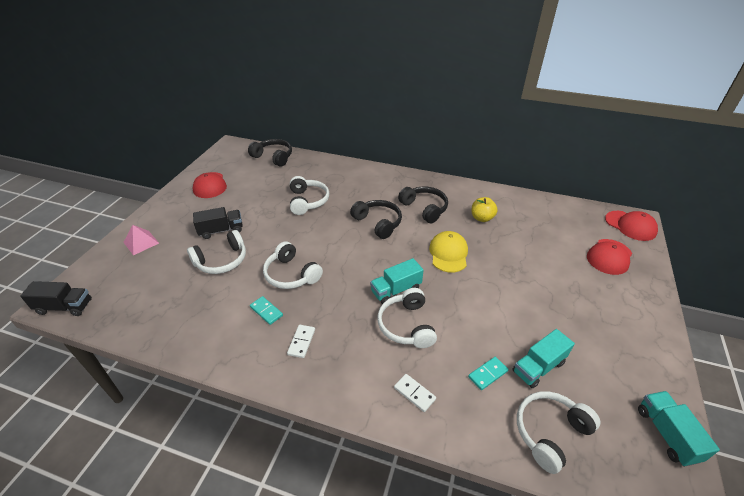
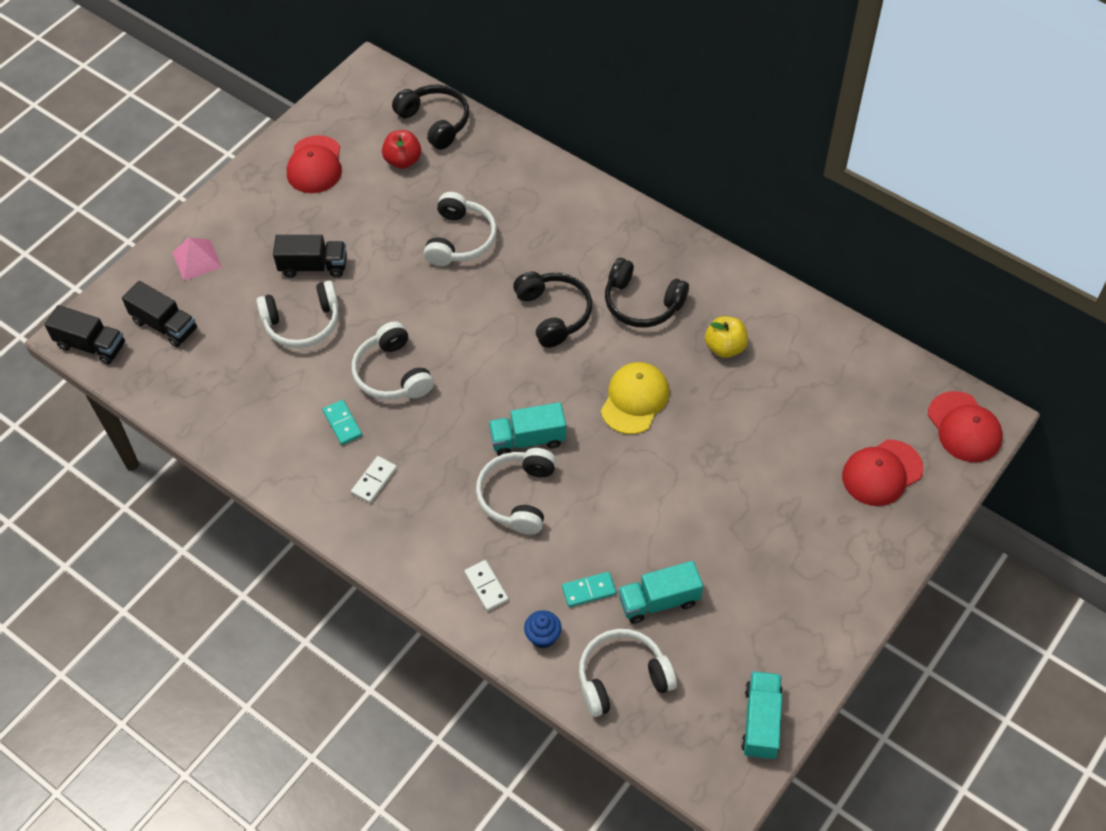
camera: 20 degrees right, 15 degrees up
(122, 282) = (165, 325): none -> black truck
(261, 175) = (403, 161): none -> red apple
(424, 208) = (642, 303): black headphones -> black headphones turned 135 degrees clockwise
(475, 419) = (543, 636): none -> blue cupcake

